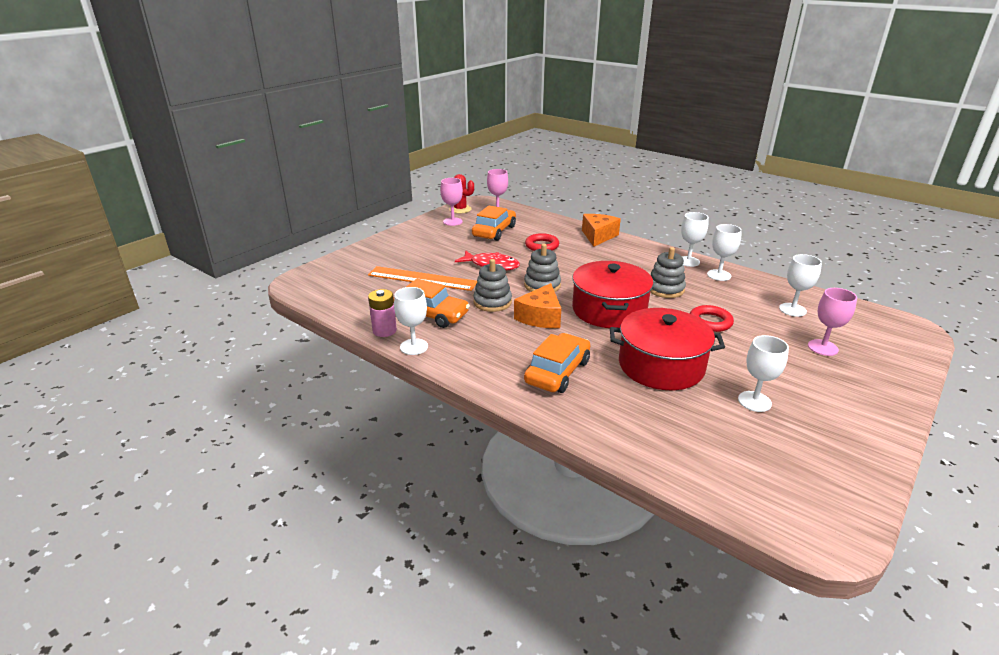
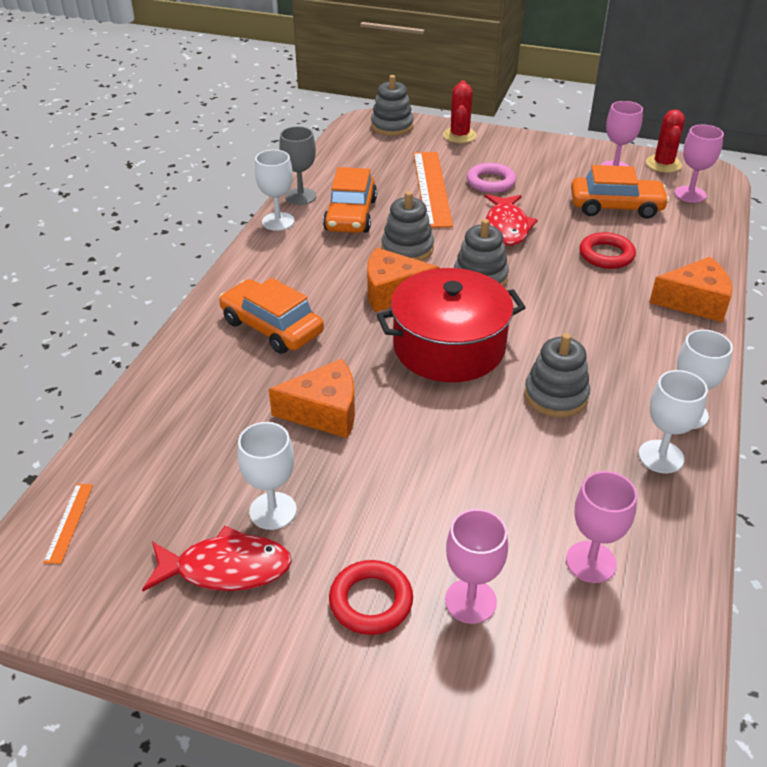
camera: 70 degrees right, 10 degrees up
(317, 275) = (392, 126): none -> grey stacking toy
(360, 255) = (459, 135): none -> red cactus
(384, 330) = (301, 196): pink battery -> grey goblet
(433, 258) = (491, 182): none -> pink ring
(557, 372) = (272, 327): orange car -> orange car turned 150 degrees counterclockwise
(661, 366) = (324, 412): red pot -> orange cheese
(710, 322) = (477, 454): red ring -> red ring (371, 601)
(765, 502) = (69, 522): none -> orange ruler
(792, 310) = (591, 562): white goblet -> pink goblet
(806, 428) = (226, 568): none -> red fish

